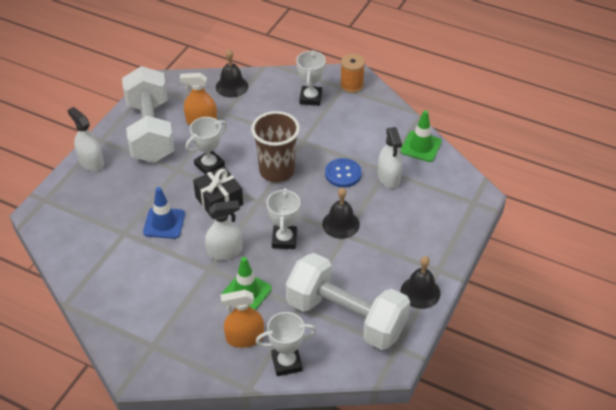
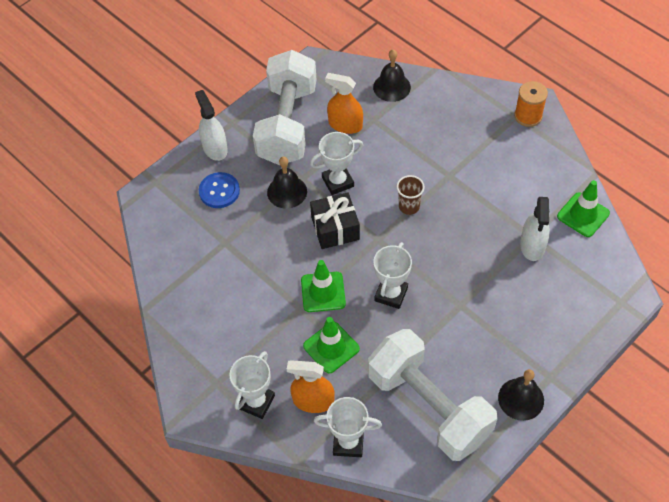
camera: 20 degrees right, 10 degrees up
(164, 223) = (269, 241): blue traffic cone -> none
(225, 251) = (323, 292): white spray bottle -> green traffic cone
(277, 171) = (409, 206): brown cup -> brown cup, size x0.52
(311, 98) = (475, 122): white trophy -> white trophy (256, 402)
(340, 224) = (459, 291): black bell -> black bell (287, 191)
(343, 174) = (481, 228): blue button -> blue button (219, 191)

